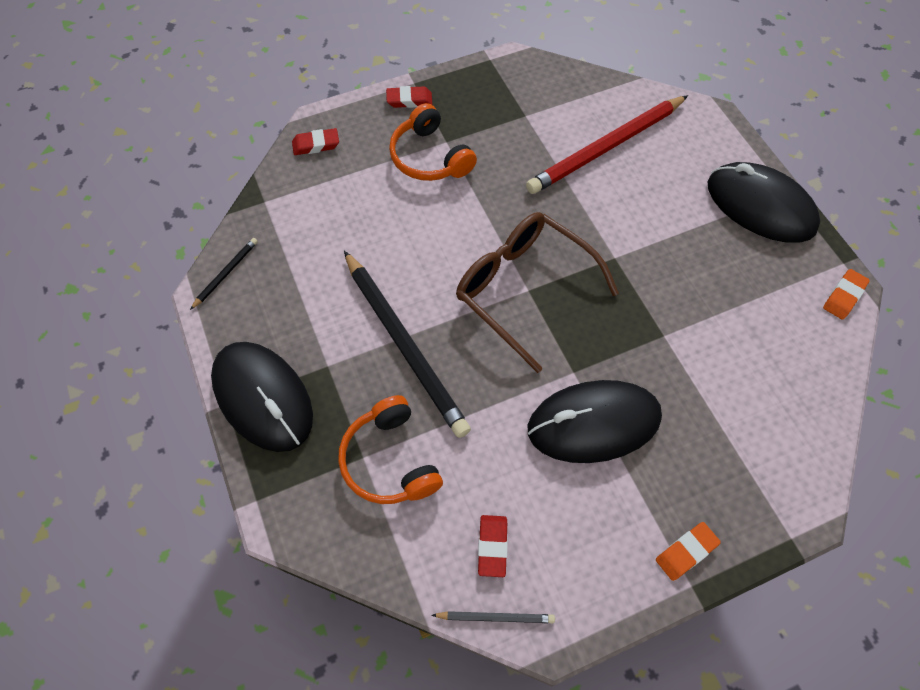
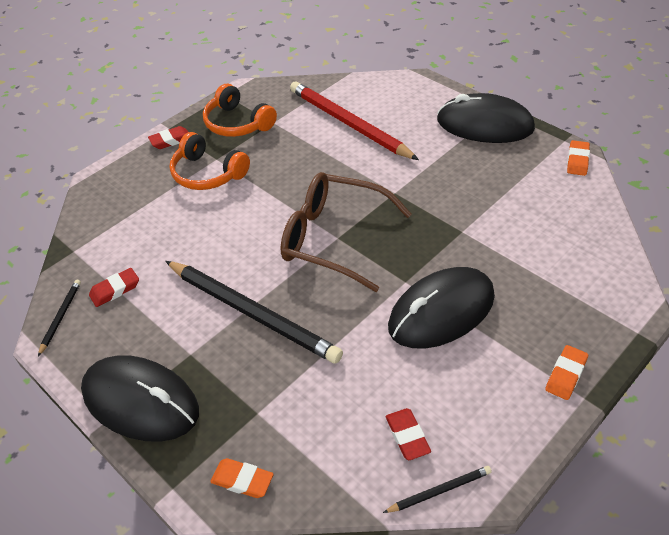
camera: 20 degrees left, 15 degrees down
(316, 145) = (102, 195): red eraser -> red eraser (115, 290)
(320, 521) = (242, 480): none -> orange eraser
(390, 460) = (283, 405): orange headphones -> orange headphones (238, 123)
(606, 148) = (348, 124): red pencil -> red pencil turned 105 degrees clockwise

